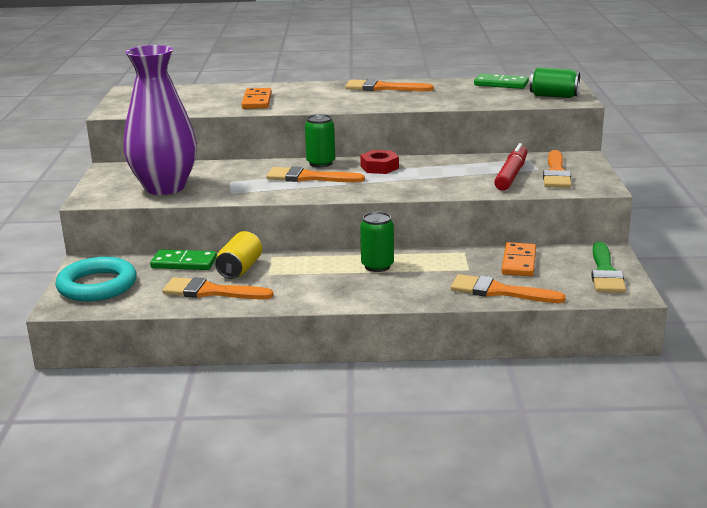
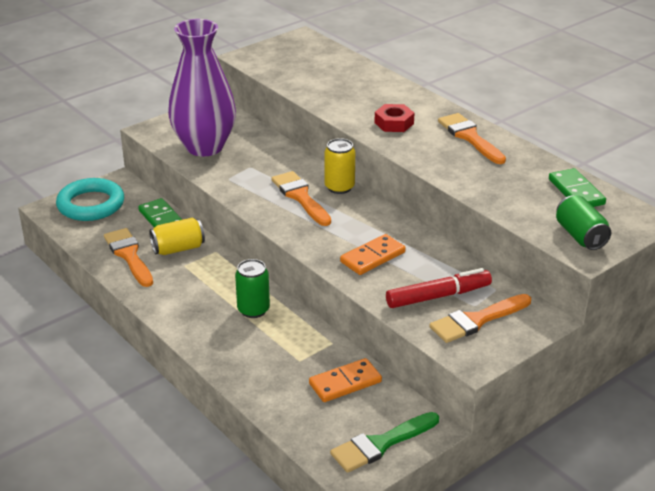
camera: 50 degrees right, 10 degrees up
(257, 101) = (348, 99): orange domino -> orange domino (372, 257)
(321, 163) = (339, 187): green can -> yellow can
(379, 167) = (367, 219): red nut -> red nut (394, 123)
(499, 291) = (274, 396): orange brush -> none

